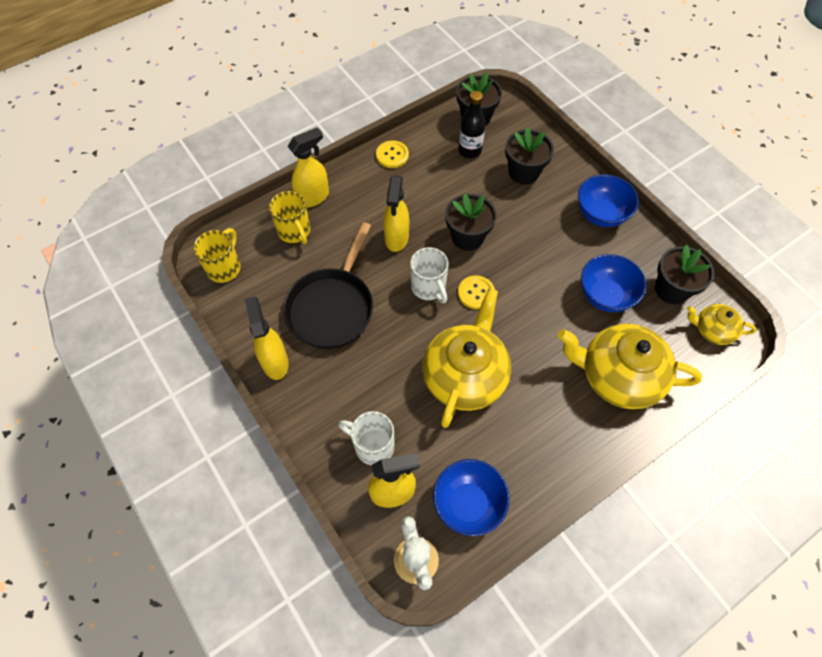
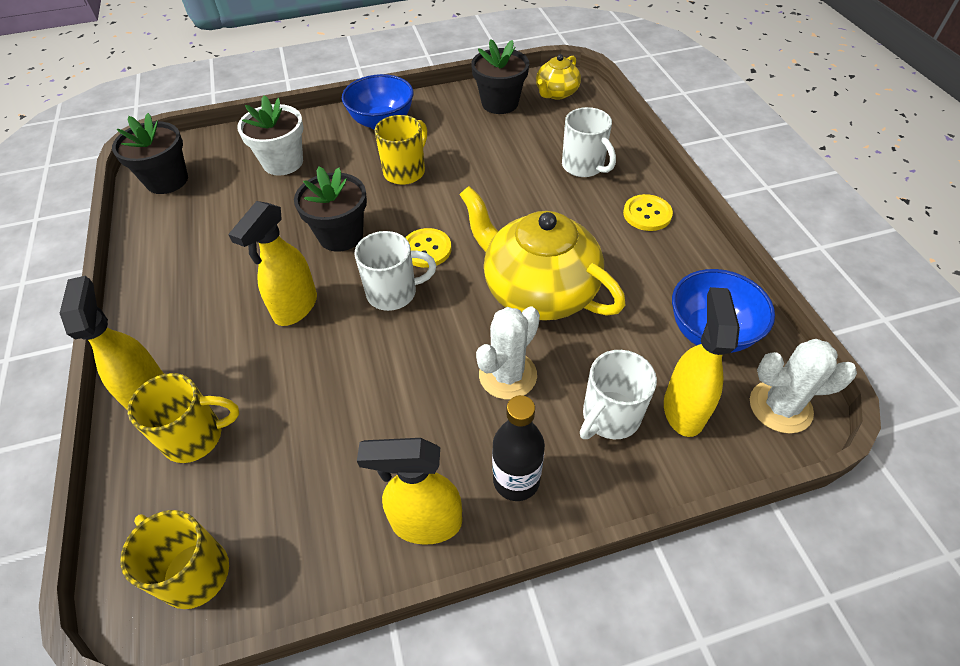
camera: 70 degrees left, 10 degrees down
(332, 307) = (366, 415): black pan -> none
(385, 376) = (508, 375): none -> white cactus
(392, 155) = (153, 278): yellow button -> yellow button (647, 214)
(396, 238) = (295, 308): yellow spray bottle -> yellow spray bottle turned 90 degrees clockwise
(469, 151) = (213, 199): black bottle -> black bottle (516, 480)
(523, 172) = (283, 162): black flower pot -> white flower pot
(550, 251) = (405, 171): none -> yellow mug
(605, 295) = (484, 147): blue bowl -> none
(618, 376) = (584, 166): yellow teapot -> white mug

